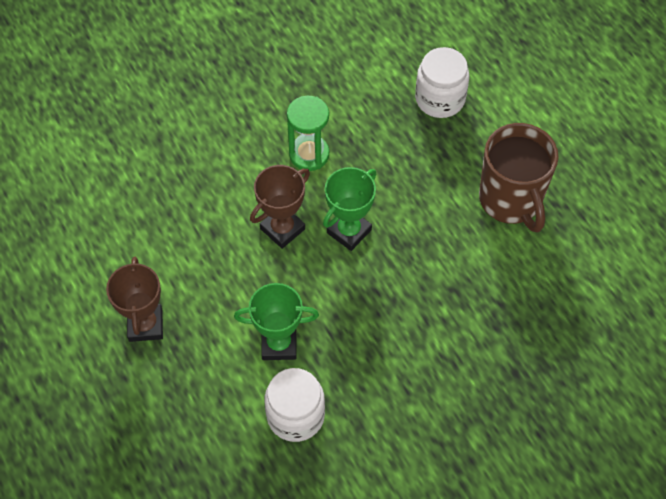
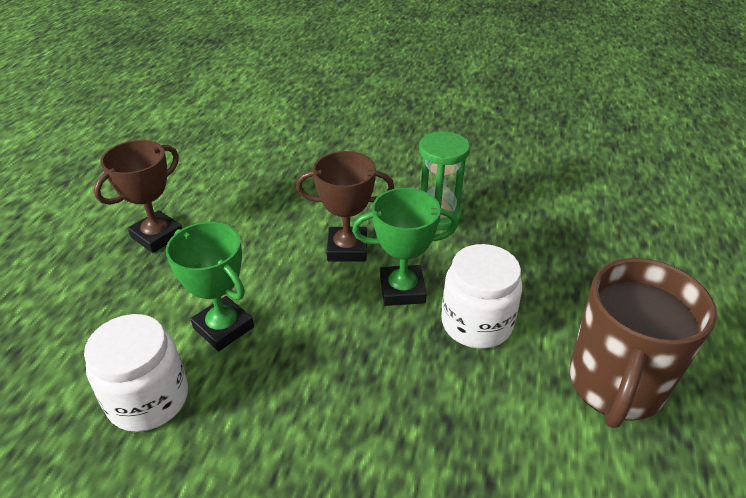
camera: 45 degrees right, 20 degrees down
(440, 99) = (616, 252): white jar -> white jar (476, 323)

